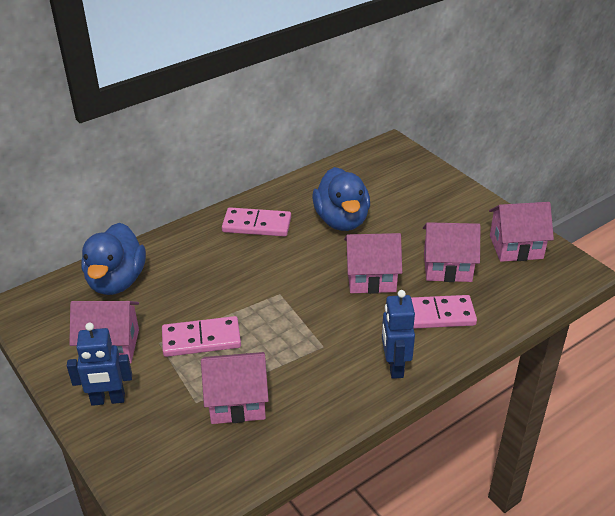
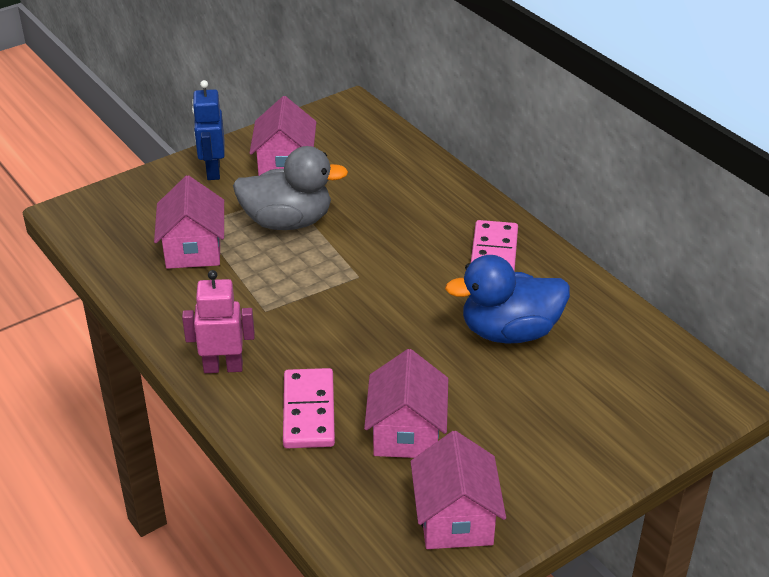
camera: 90 degrees right, 0 degrees up
(116, 281) = (385, 159): blue duck -> none
(201, 339) = (287, 222): pink domino -> grey duck
(371, 278) = (384, 355): pink house -> none
(394, 366) = (223, 367): blue robot -> pink robot

